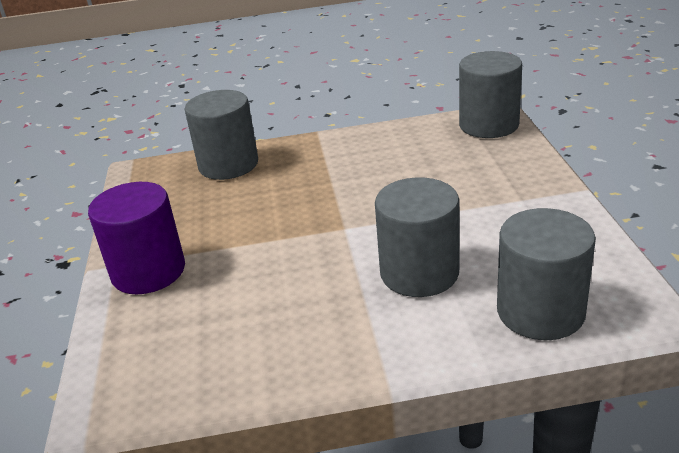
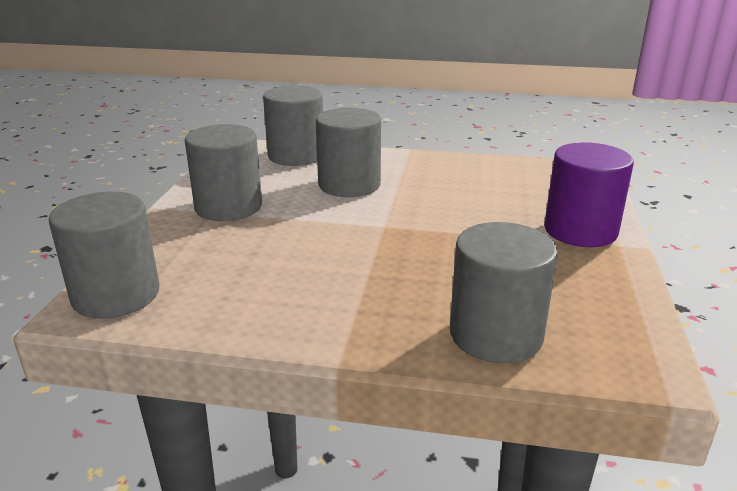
camera: 165 degrees left, 5 degrees down
(513, 207) = (228, 207): none -> grey cylinder

